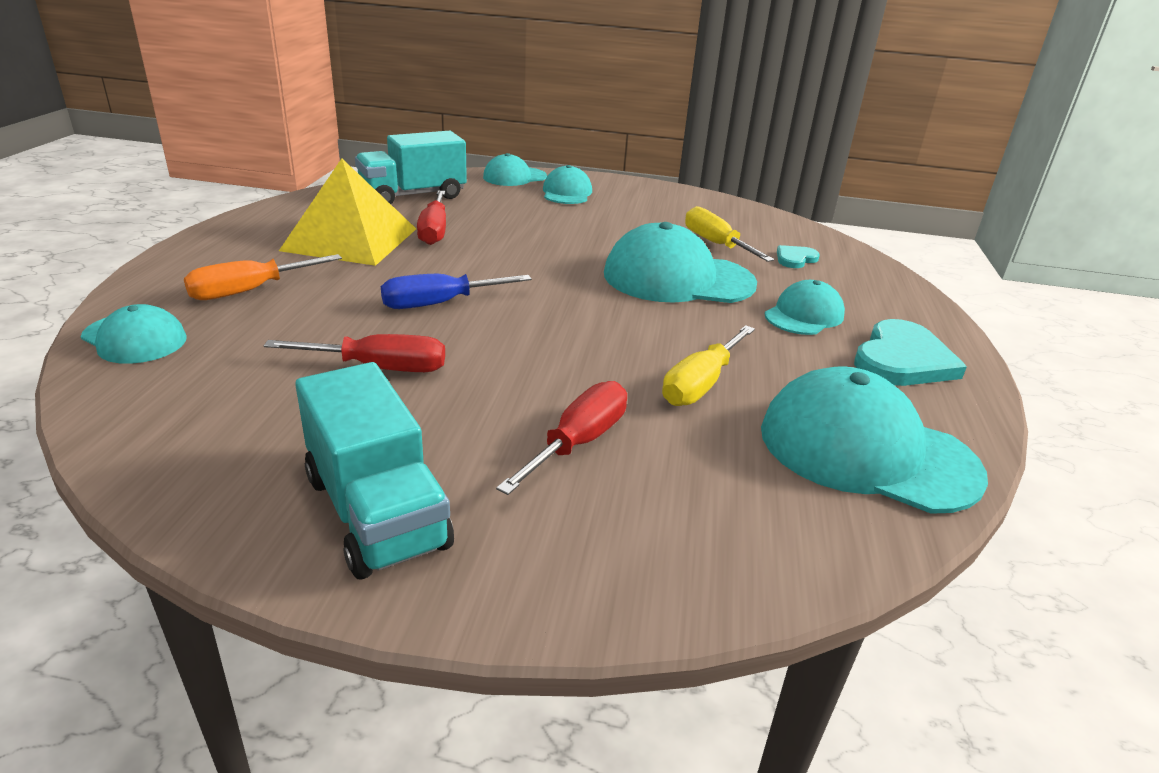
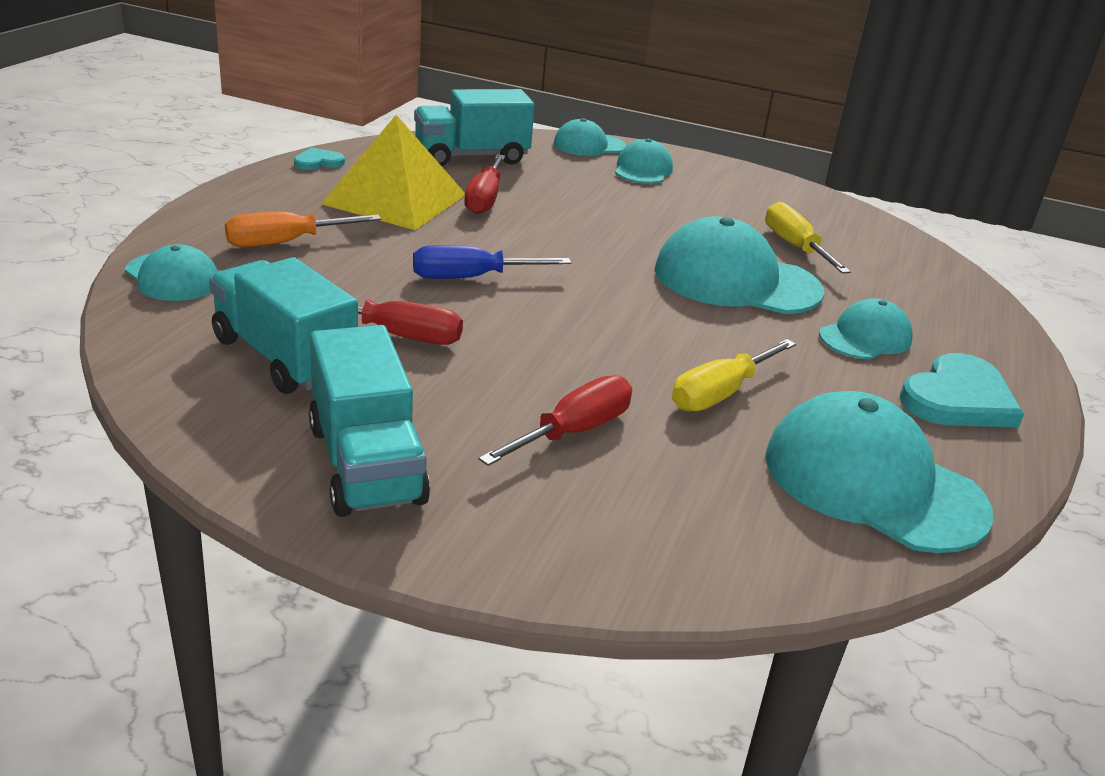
camera: 10 degrees right, 0 degrees up
(267, 407) = (284, 357): none -> turquoise truck
(795, 259) = (882, 274): turquoise heart -> turquoise heart (318, 162)

